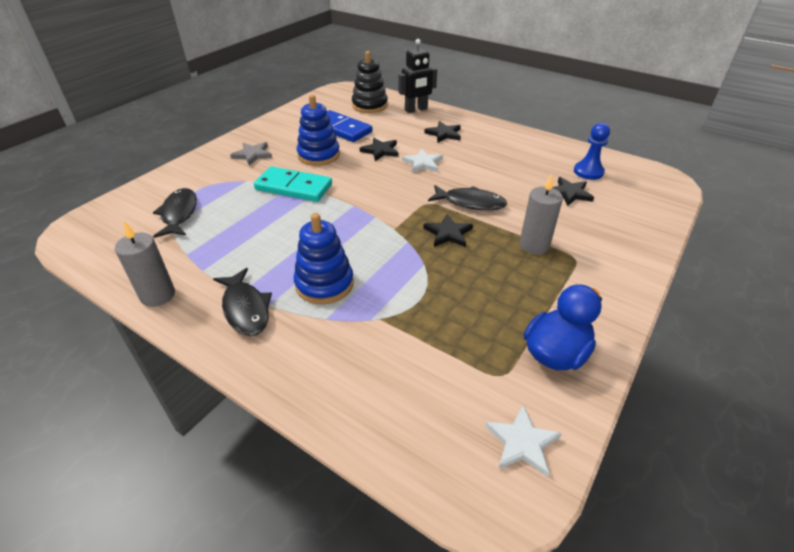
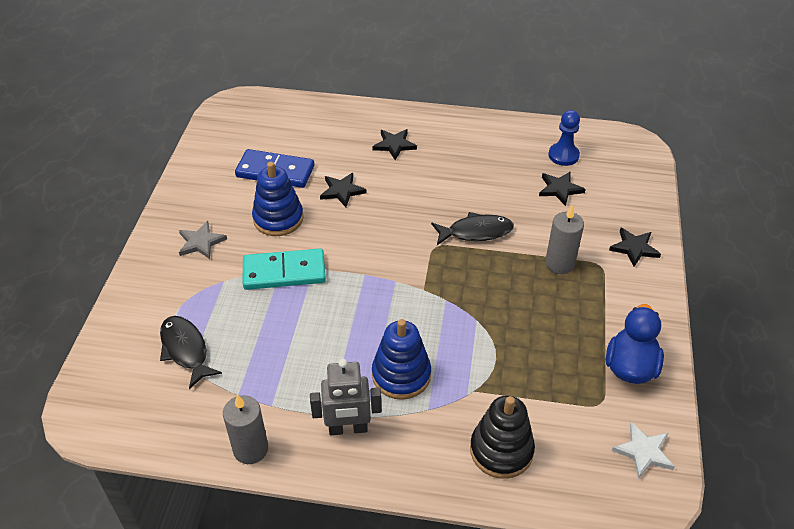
camera: 25 degrees left, 5 degrees up
(245, 309) = (348, 429): black fish -> grey robot
(369, 105) = (282, 124): black stacking toy -> black stacking toy (501, 450)
(416, 110) = (341, 116): black robot -> none
(423, 163) = (398, 194): white star -> none
(448, 233) = (477, 277): black star -> black star (634, 248)

